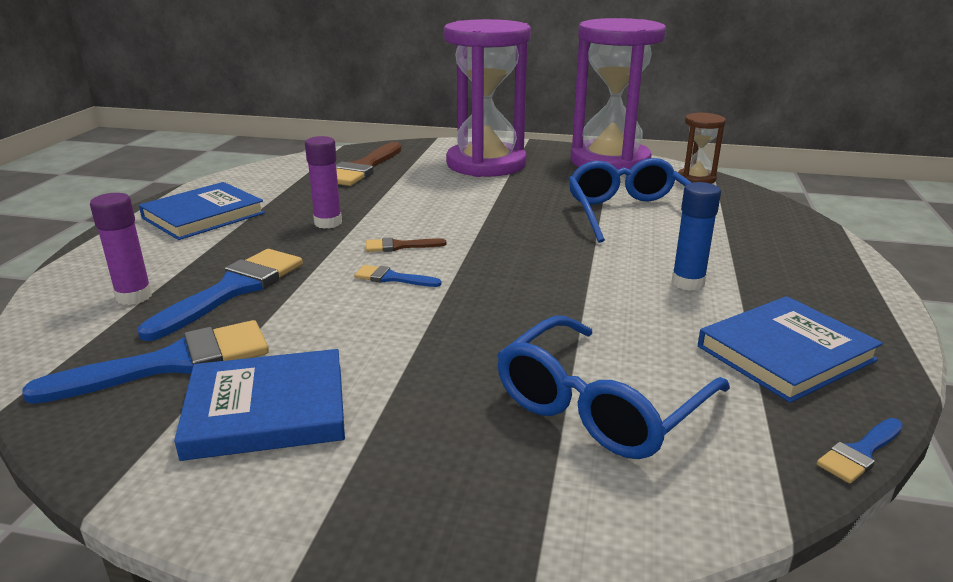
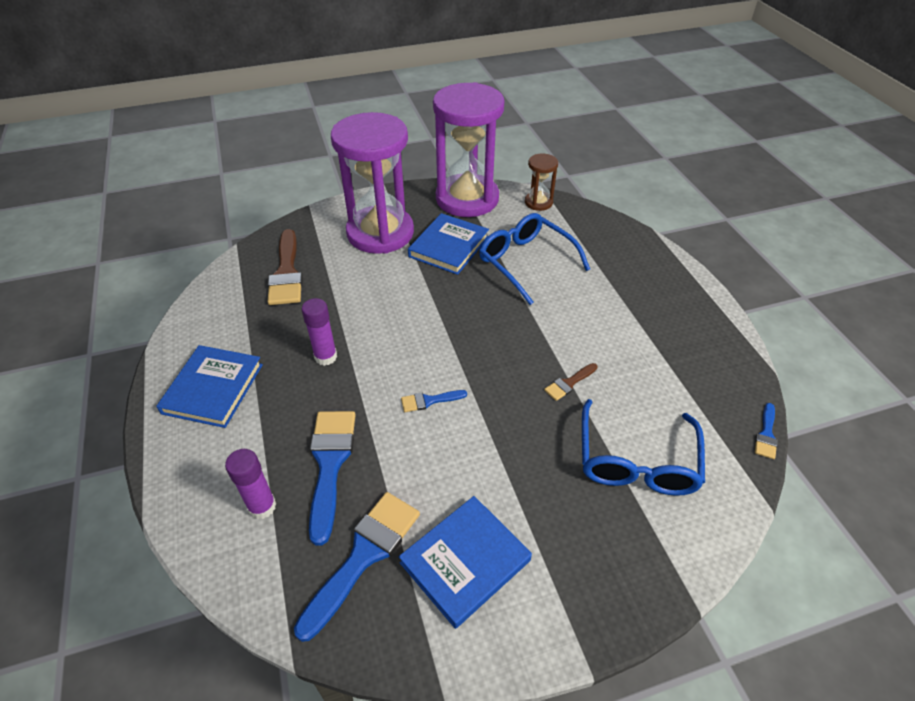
camera: 30 degrees left, 20 degrees up
(399, 246) = (403, 363): brown brush -> brown brush (569, 383)
(688, 283) = (607, 326): blue glue stick -> none
(785, 353) = (694, 371): blue book -> blue book (449, 247)

